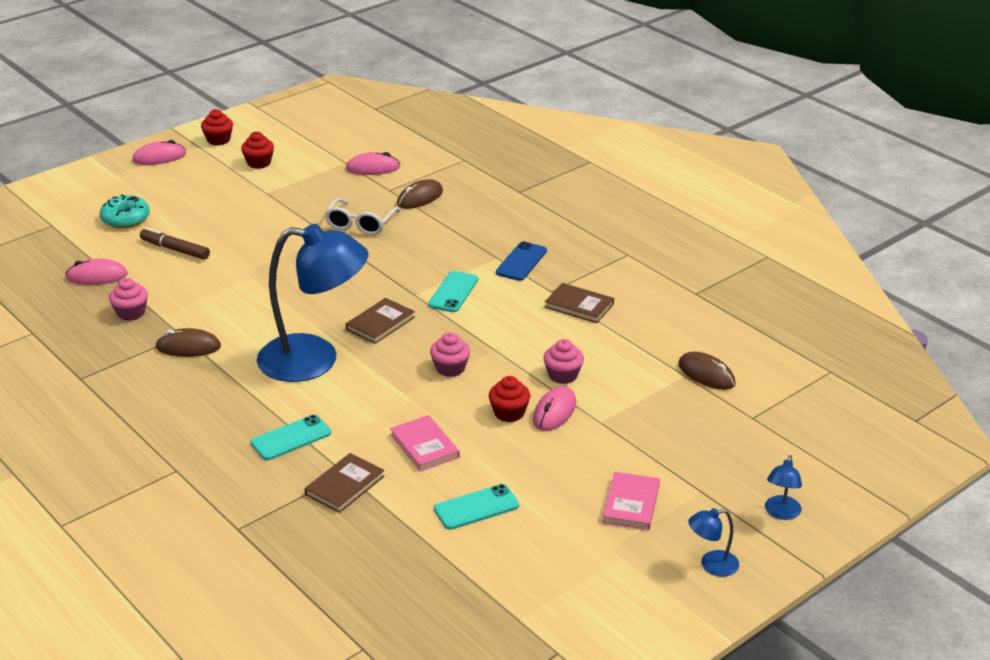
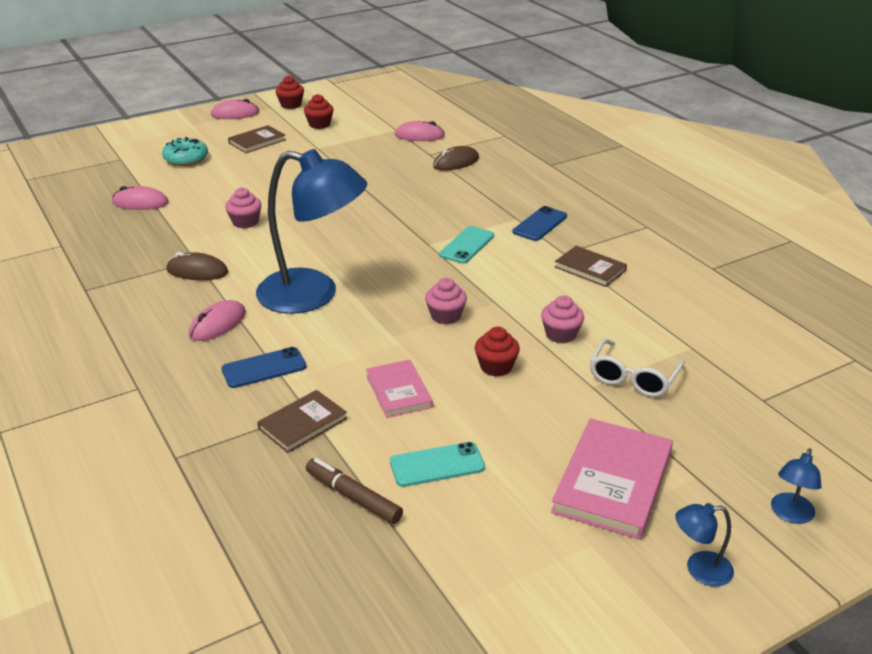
camera: 10 degrees right, 0 degrees up
(131, 313) = (157, 236): pink cupcake -> pink cupcake (245, 222)
(175, 249) = (219, 187): brown marker -> brown marker (353, 497)
(291, 438) = (264, 368): turquoise phone -> blue phone
(360, 224) = (394, 180): white glasses -> white glasses (633, 378)
(380, 323) = (388, 267): brown book -> brown book (257, 141)
(554, 412) = (544, 370): pink mouse -> pink mouse (217, 324)
(631, 503) = (613, 481): pink book -> pink book, size x1.66
(706, 374) = (715, 349): brown mouse -> none

